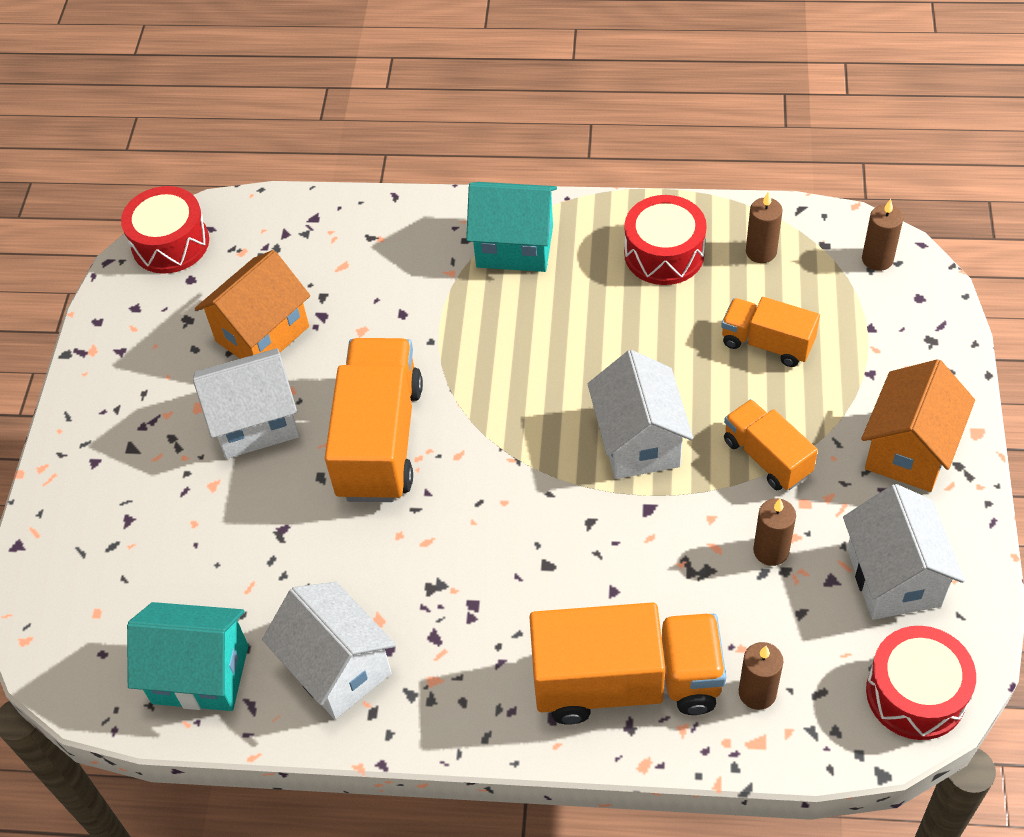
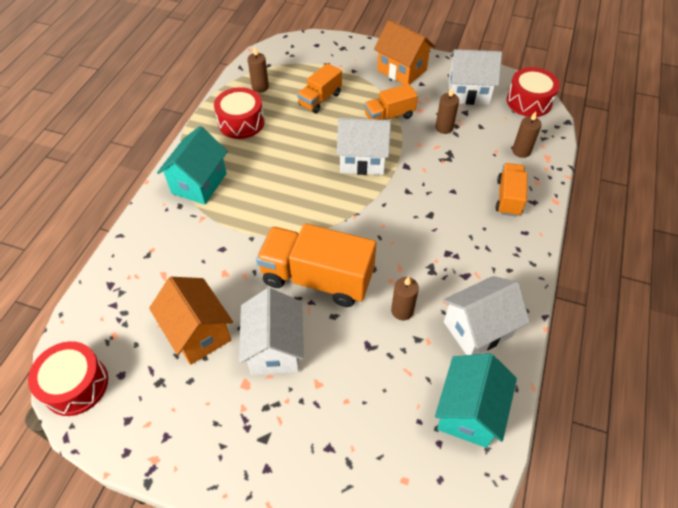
camera: 80 degrees left, 0 degrees up
(626, 683) = (508, 197): orange truck -> orange truck, size x0.56
(877, 259) = (286, 51): brown candle -> brown candle (402, 311)

